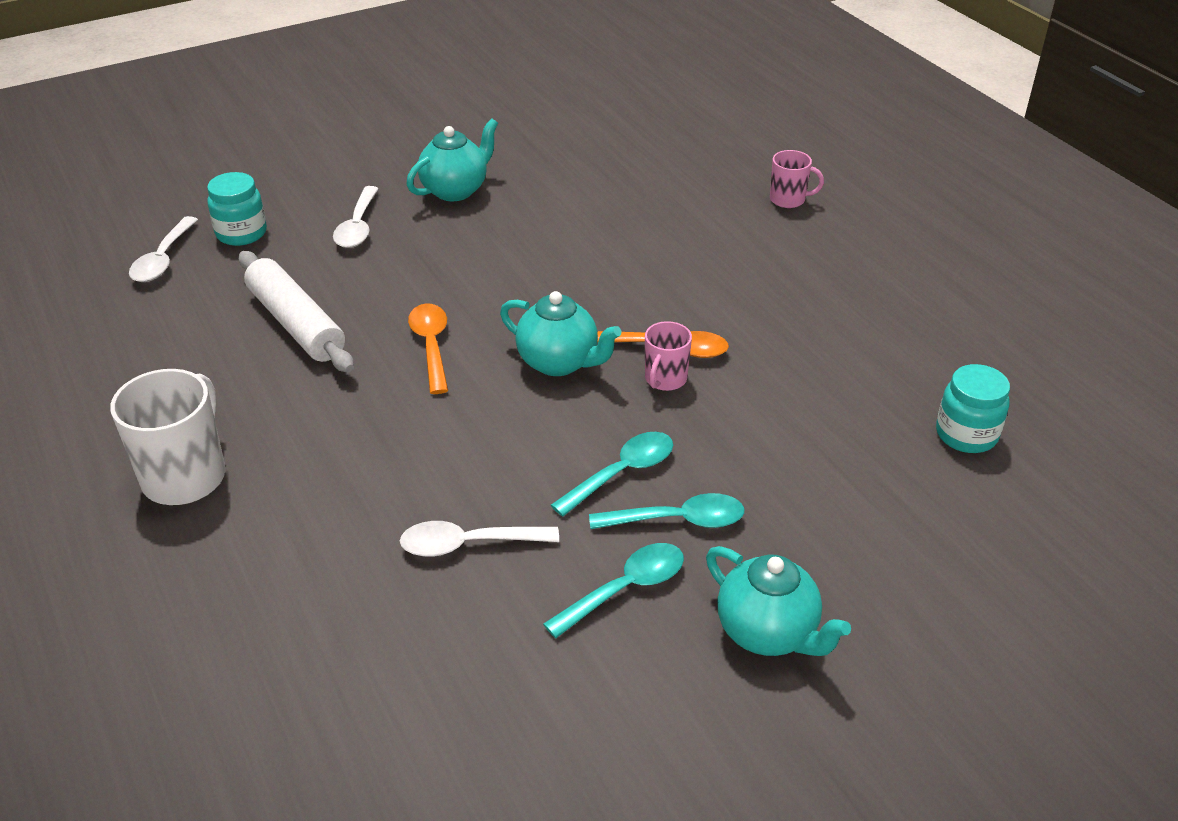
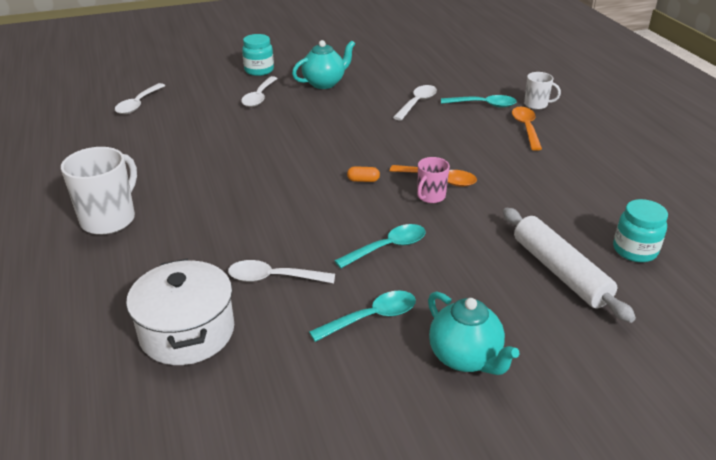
camera: 10 degrees right, 5 degrees down
(241, 233) = (189, 95): turquoise jar -> turquoise jar (259, 70)
(296, 324) = (205, 144): white rolling pin -> white rolling pin (560, 272)
(365, 648) = (187, 332): none -> white pot
(431, 346) = (284, 163): orange spoon -> orange spoon (526, 128)
(559, 362) = (363, 180): turquoise teapot -> orange capsule
(609, 214) = (417, 103): none -> white spoon
(678, 520) = (418, 280): turquoise spoon -> turquoise spoon (483, 105)
(788, 199) = (536, 105): pink mug -> white mug

